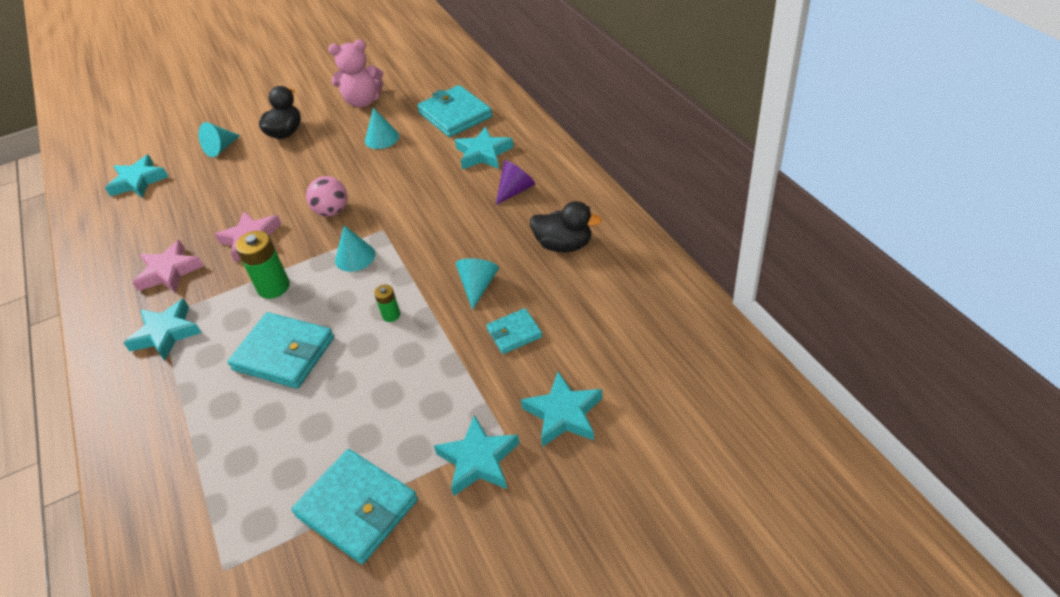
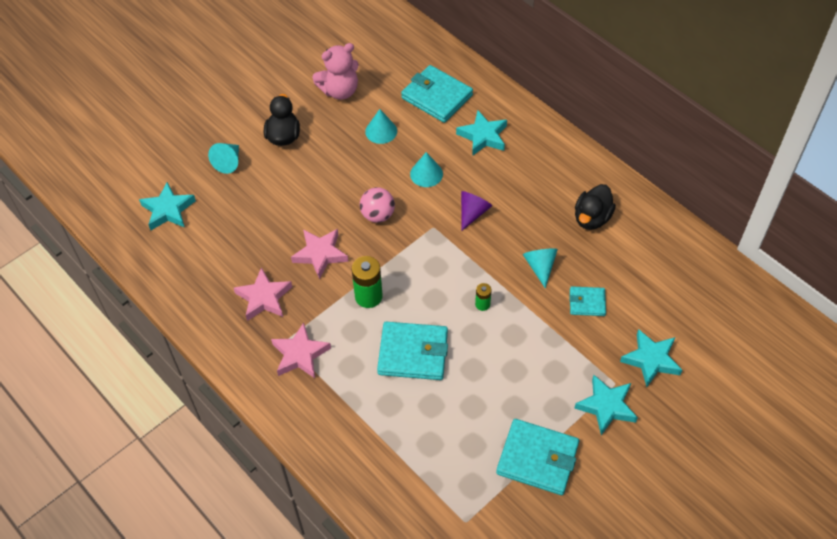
camera: 20 degrees left, 10 degrees up
(166, 333) = (300, 354): turquoise star -> pink star
(355, 257) = (423, 257): turquoise cone -> turquoise cone (426, 174)
(514, 333) = (587, 302): turquoise wallet -> turquoise wallet turned 45 degrees clockwise
(515, 190) = (529, 171): purple cone -> purple cone (472, 213)
(564, 245) = (592, 218): black duck -> black duck turned 120 degrees clockwise

